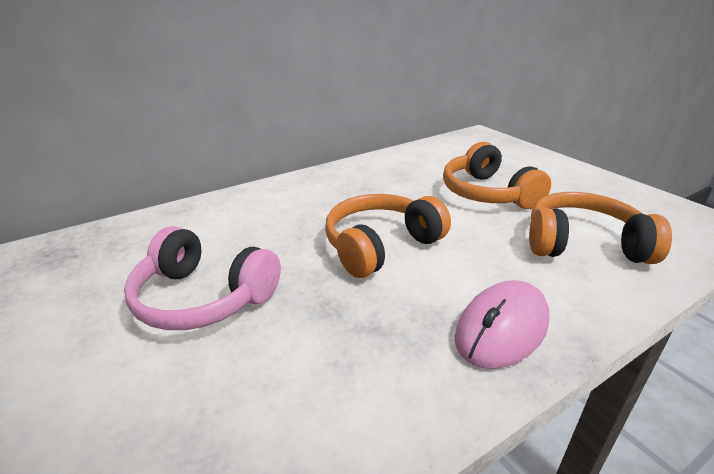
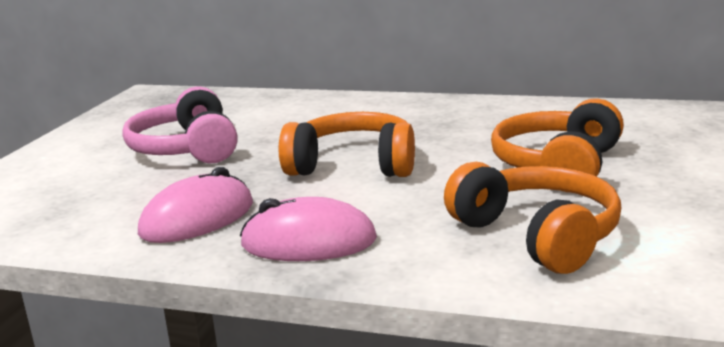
camera: 50 degrees right, 10 degrees down
(378, 365) = (197, 219): none -> pink mouse

